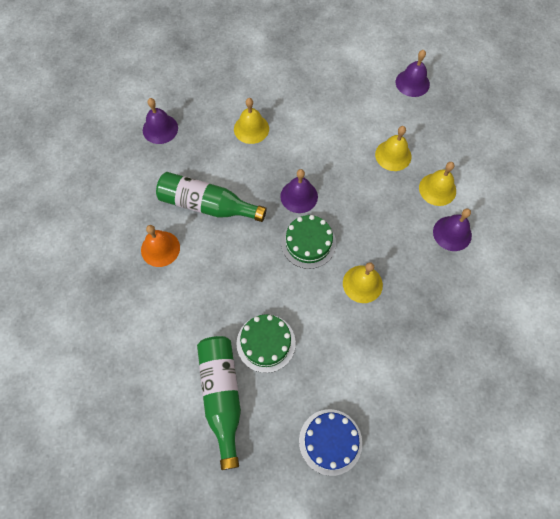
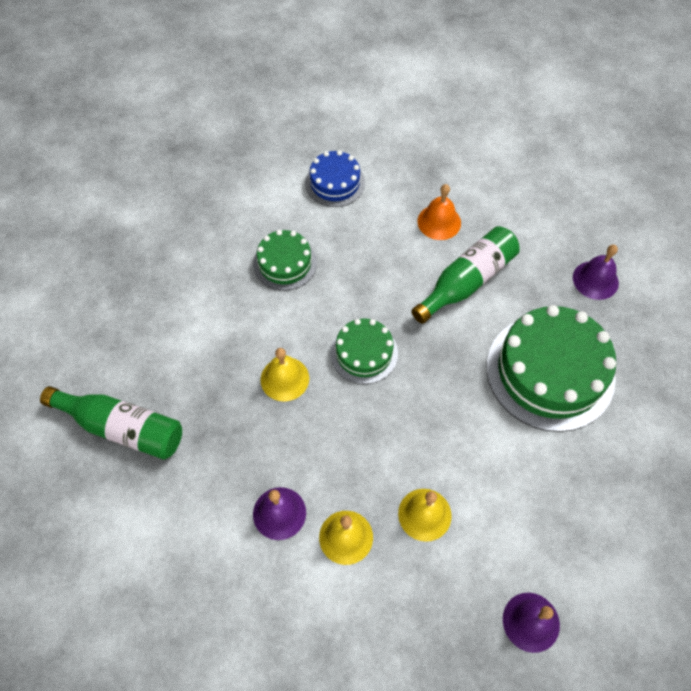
camera: 120 degrees right, 5 degrees down
(222, 396) = (262, 209): green bottle -> green bottle (122, 428)
(251, 128) = (550, 371): yellow bell -> green cake
(299, 196) = (427, 374): purple bell -> none
(330, 441) = (164, 269): blue cake -> blue cake (335, 183)

